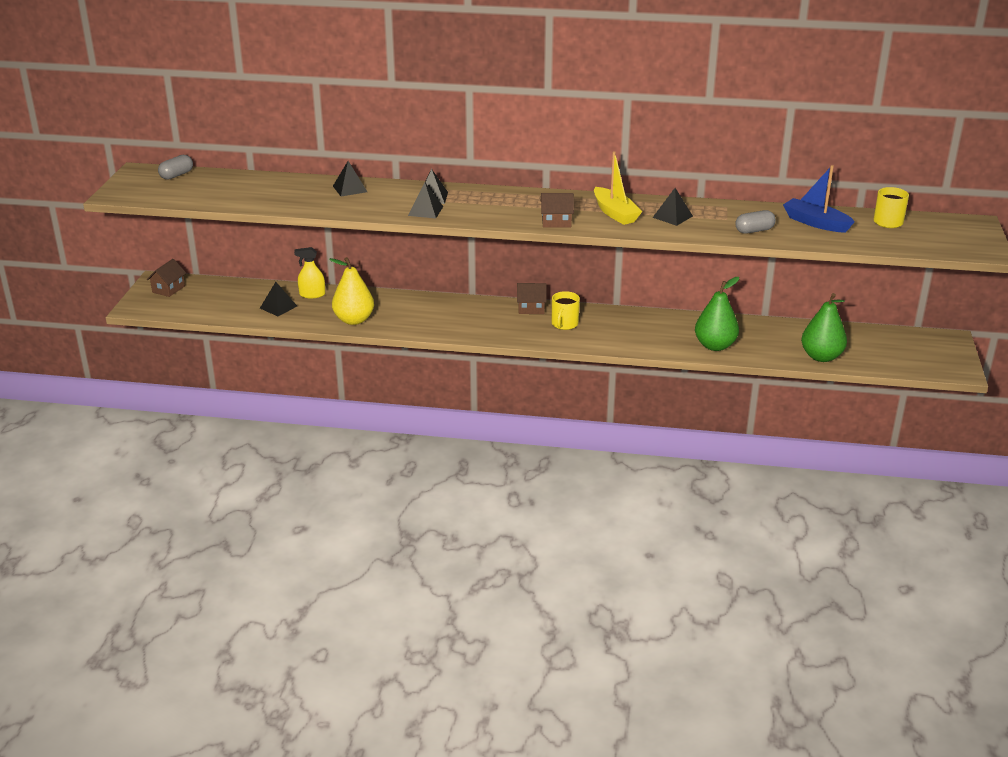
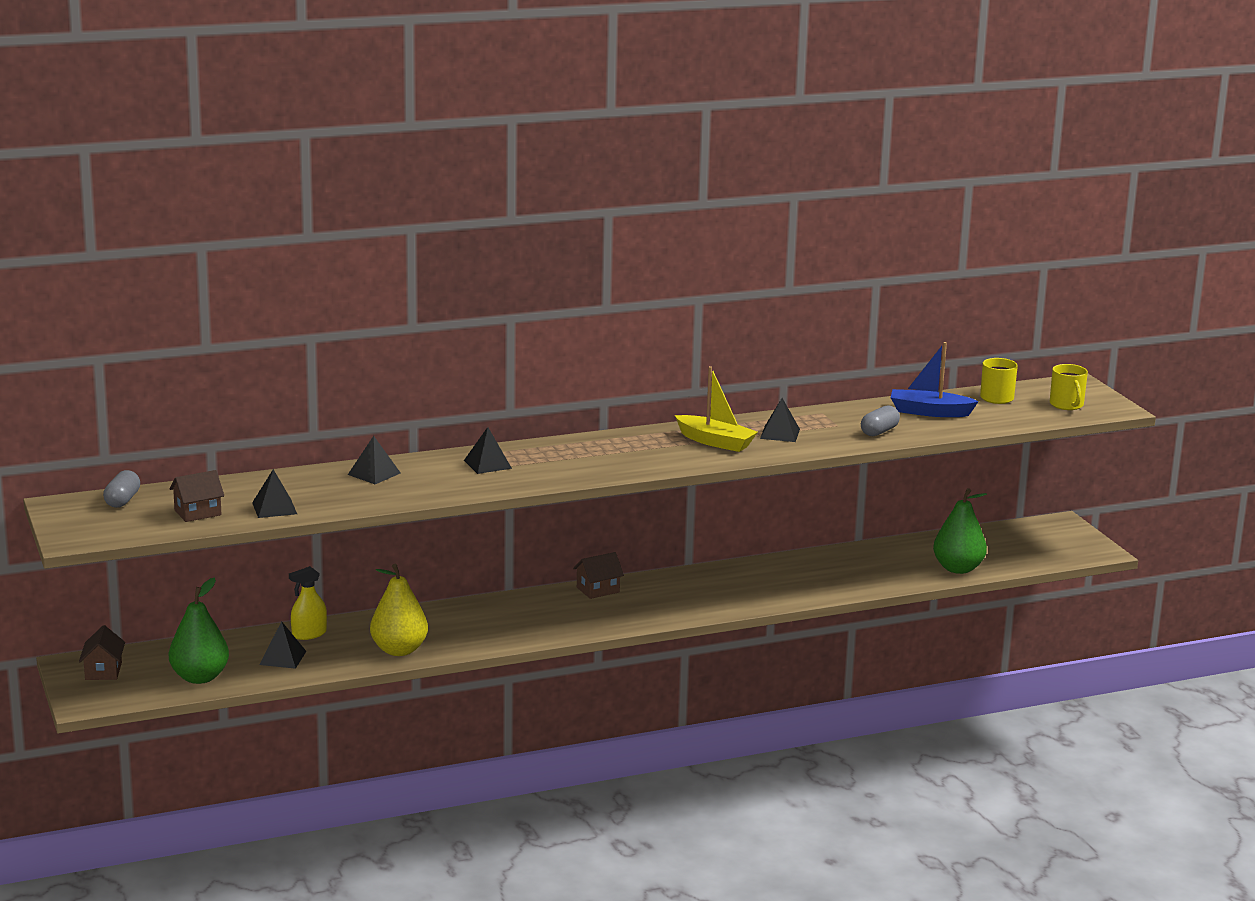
camera: 30 degrees left, 10 degrees down
(425, 211) = (500, 480): black pyramid -> black pyramid (274, 508)
(556, 222) = (664, 463): brown house -> brown house (198, 512)
(564, 324) = (654, 598): yellow mug -> yellow mug (1066, 405)
(715, 346) = (841, 583): green pear -> green pear (200, 677)

